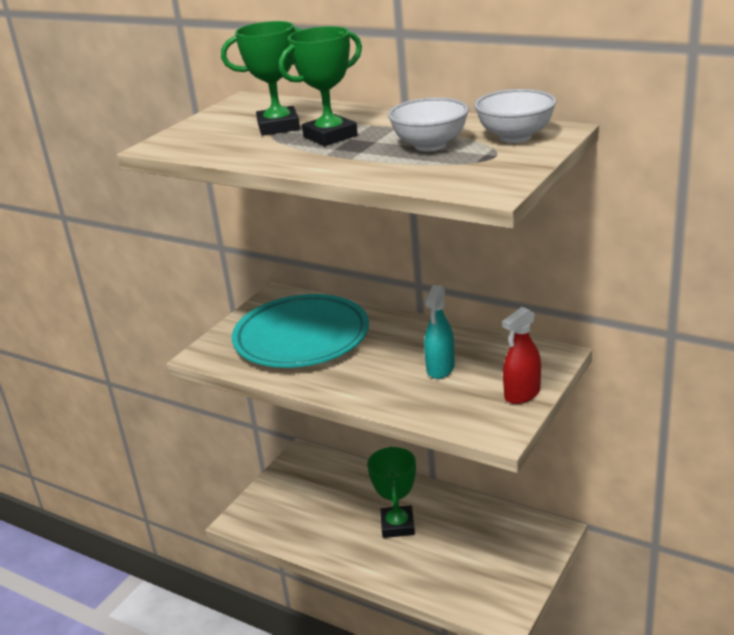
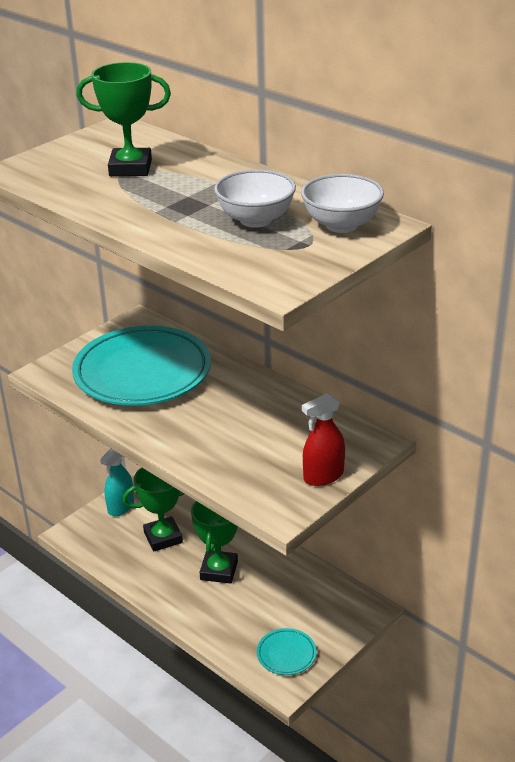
camera: 10 degrees right, 5 degrees up
(330, 136) = (171, 190): green trophy -> green trophy (163, 537)
(440, 368) = (258, 432): turquoise spray bottle -> turquoise spray bottle (121, 507)
(494, 589) = (286, 654): none -> turquoise plate

